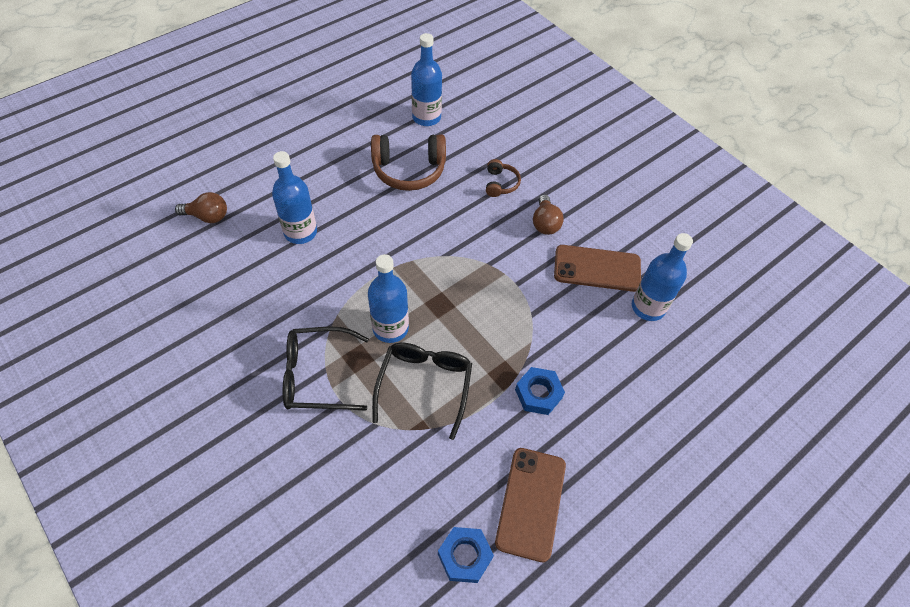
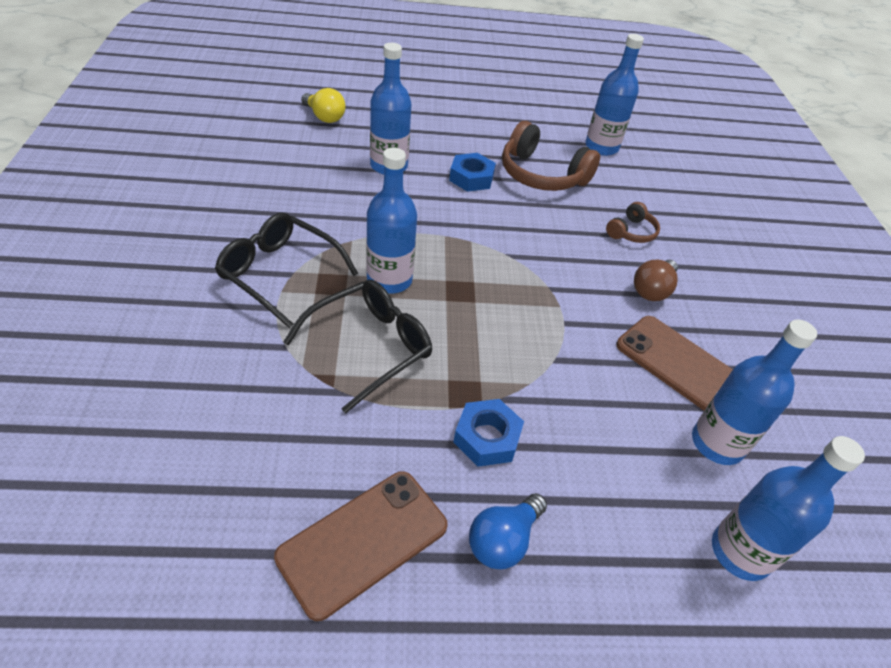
camera: 35 degrees right, 10 degrees down
(207, 216) = (324, 117): brown light bulb -> yellow light bulb
(465, 556) = (232, 536): blue nut -> blue nut (471, 178)
(594, 446) = (503, 540): none -> blue light bulb
(698, 364) = (740, 552): none -> blue bottle

